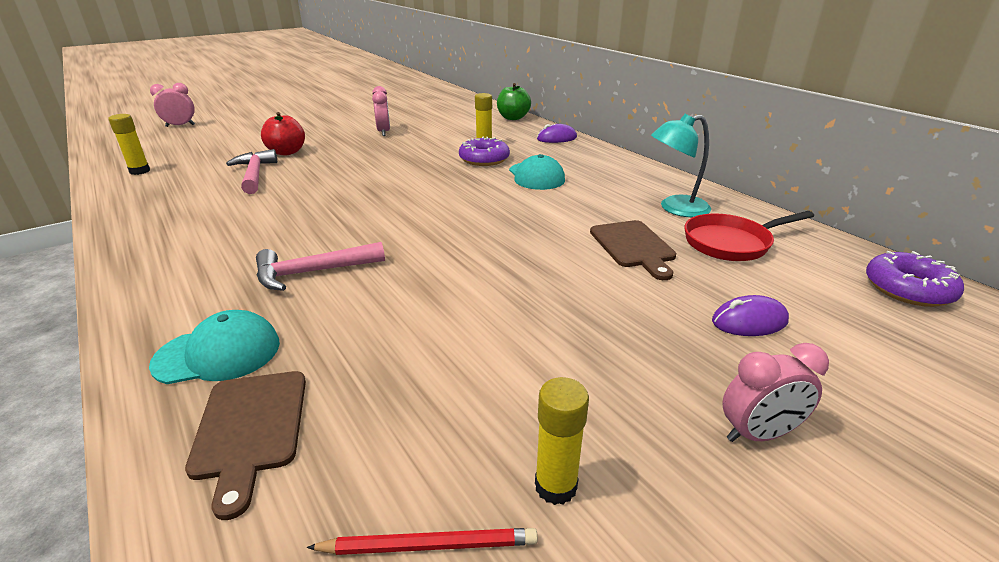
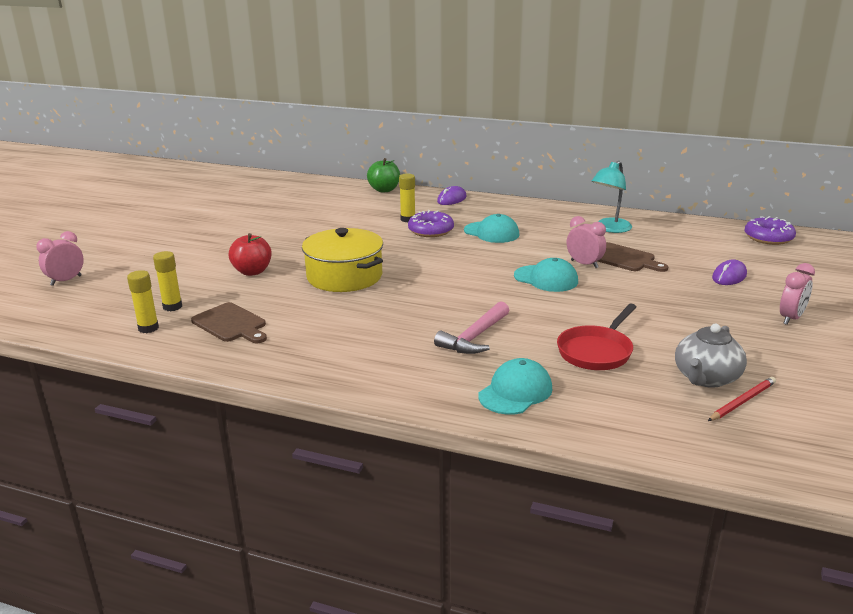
camera: 35 degrees left, 5 degrees down
(250, 429) = (602, 407): brown cutting board -> brown cutting board (231, 324)
(255, 174) = (270, 296): pink hammer -> none
(336, 176) = (344, 276): none -> yellow pot
(384, 132) = (300, 231): pink clock -> pink clock (584, 264)
(449, 465) = (706, 378): none -> grey teapot
(501, 238) = (546, 279): none -> turquoise cap
(555, 486) = (753, 365): yellow glue stick -> yellow glue stick (172, 307)
(731, 243) = (667, 240): red pan -> red pan (596, 351)

